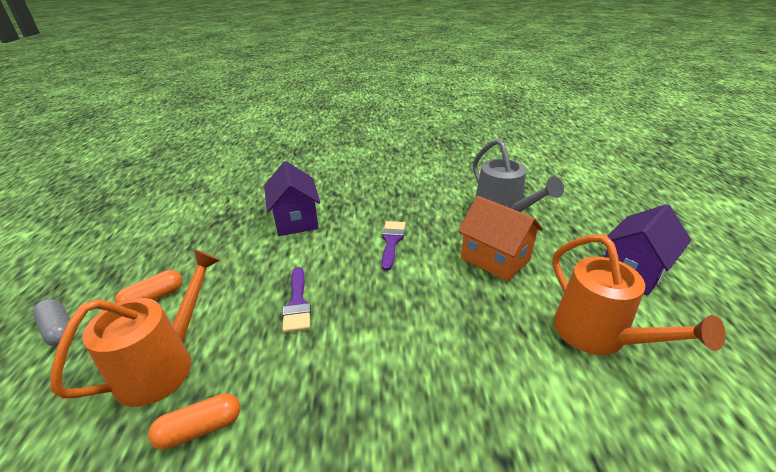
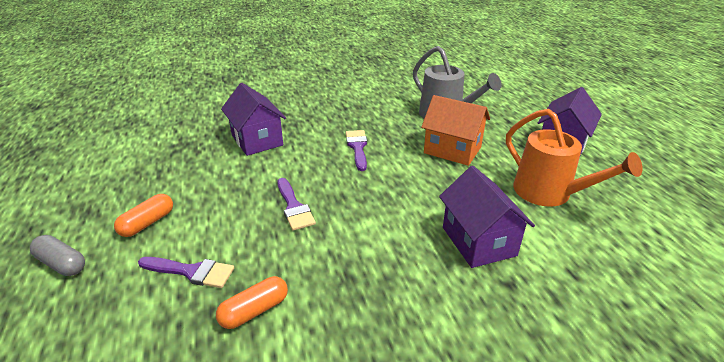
camera: 15 degrees left, 0 degrees up
(164, 364) = (191, 272): orange watering can -> purple brush
(486, 388) = (478, 241): none -> purple house

